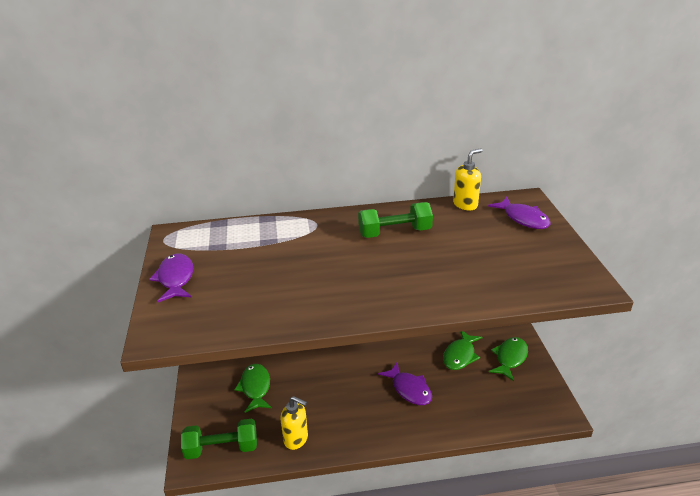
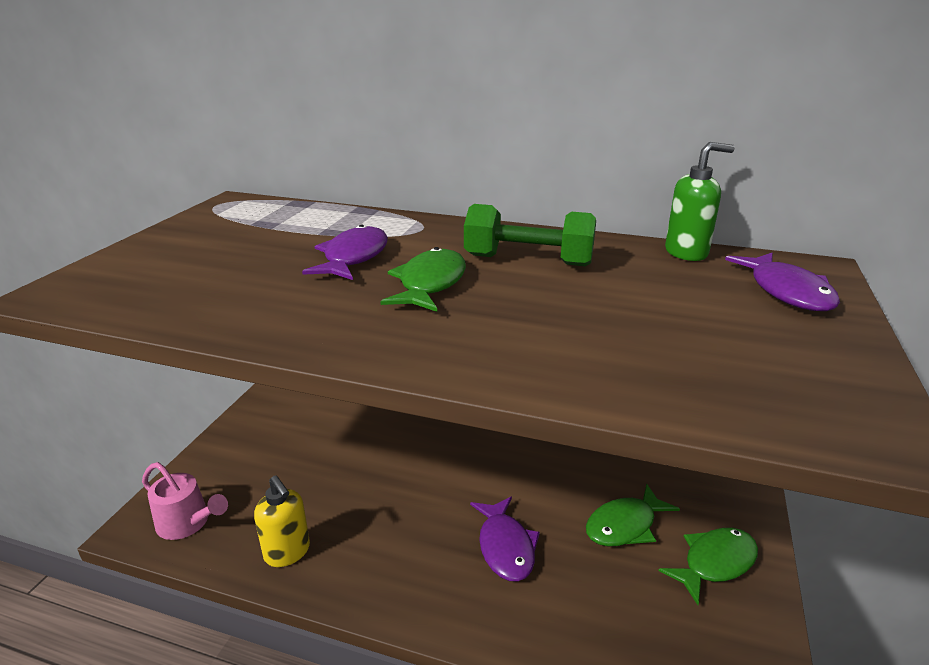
camera: 25 degrees right, 5 degrees down
(175, 278) = (170, 242): purple fish -> purple fish (353, 257)
(222, 448) = (188, 523): green dumbbell -> pink watering can
(255, 387) = (295, 460): green fish -> green fish (430, 284)
(465, 204) = (686, 253): yellow soap dispenser -> green soap dispenser

